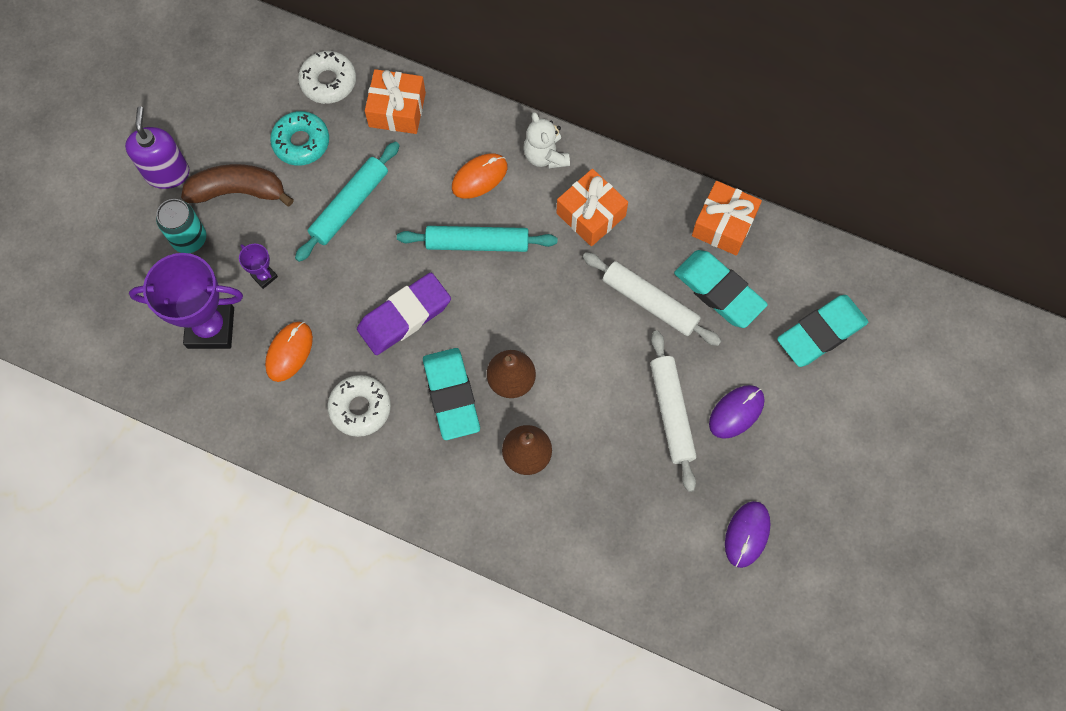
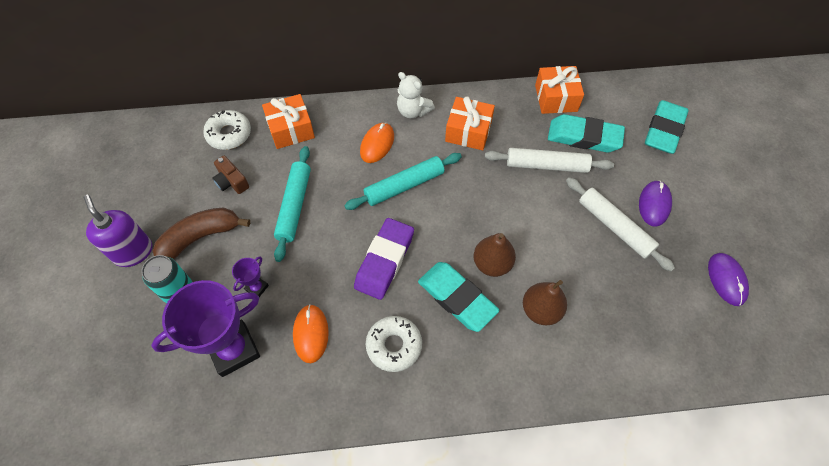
camera: 30 degrees left, 10 degrees down
(264, 276) = (257, 287): purple trophy -> purple trophy turned 75 degrees counterclockwise
(301, 142) = (231, 181): turquoise donut -> brown camera

